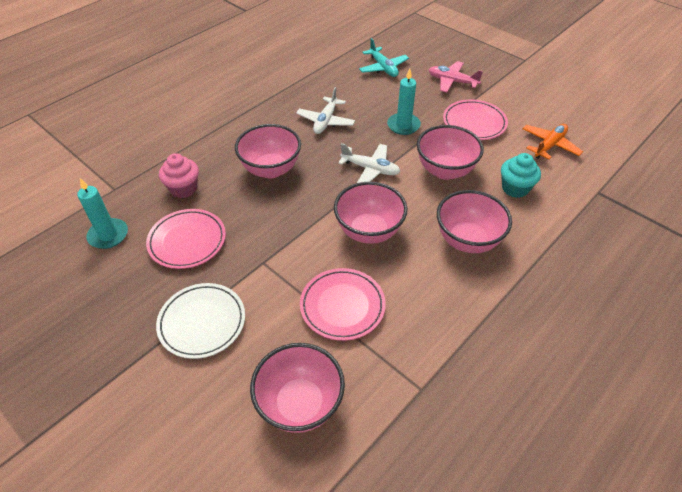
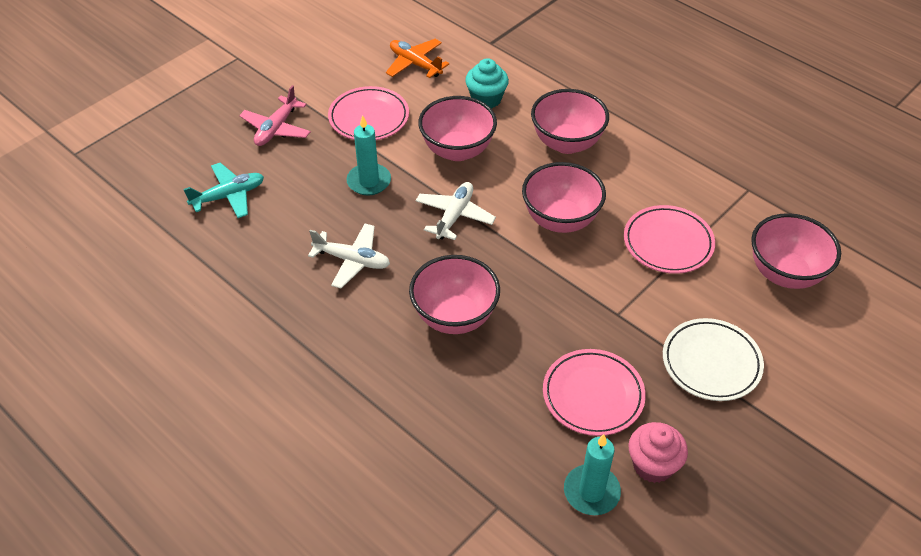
camera: 90 degrees left, 0 degrees up
(183, 188) = (495, 415): pink cupcake -> pink cupcake (653, 465)

